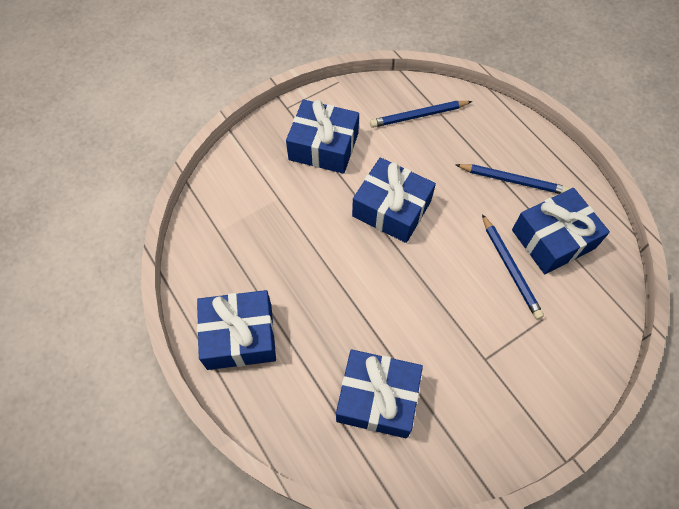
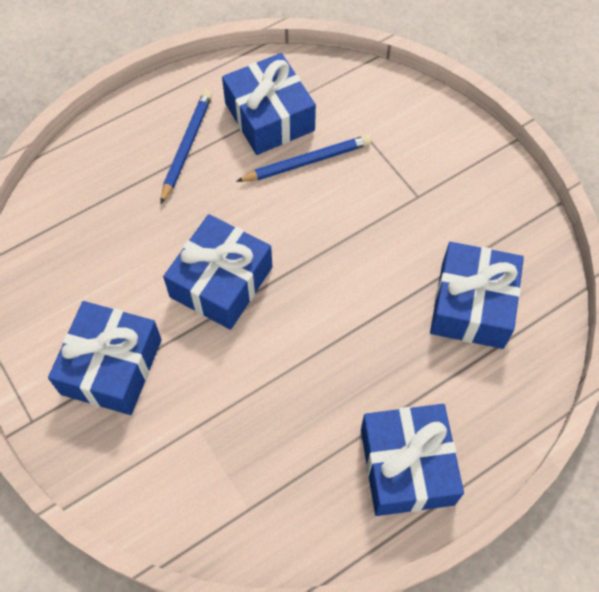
camera: 90 degrees left, 0 degrees up
(418, 116) = (72, 243): blue pencil -> none

